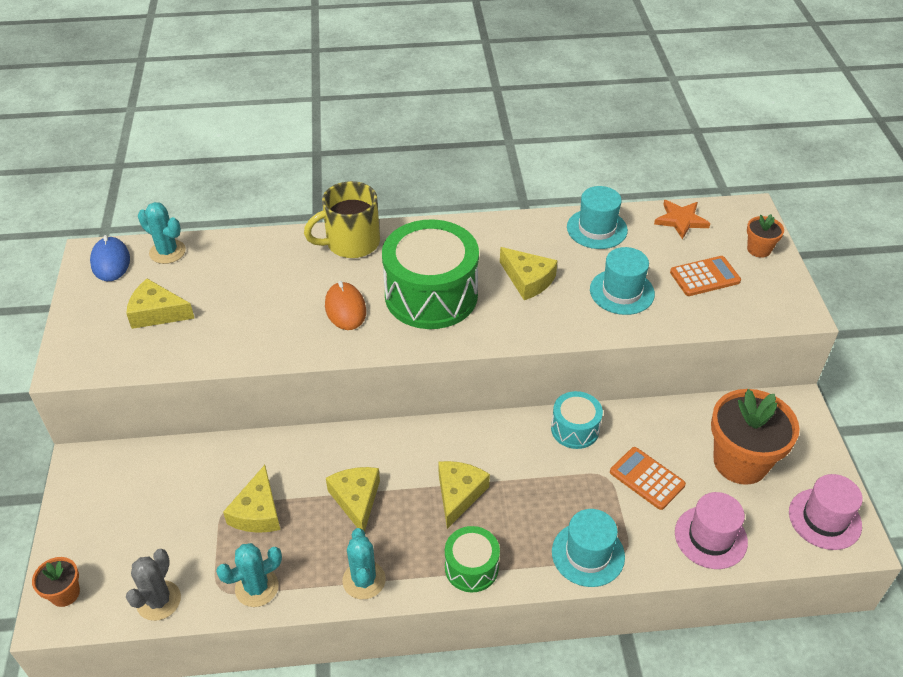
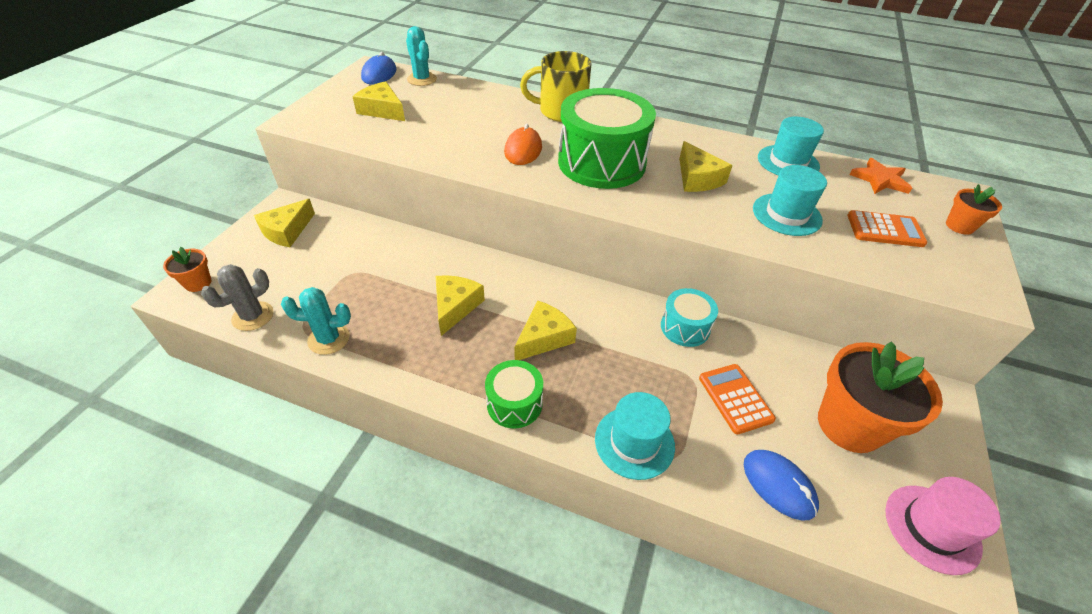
camera: 25 degrees right, 0 degrees up
(258, 512) = (374, 284): yellow cheese -> yellow cheese (287, 231)
(364, 580) = (415, 371): turquoise cactus -> none
(710, 537) = (778, 485): pink hat -> blue mouse

